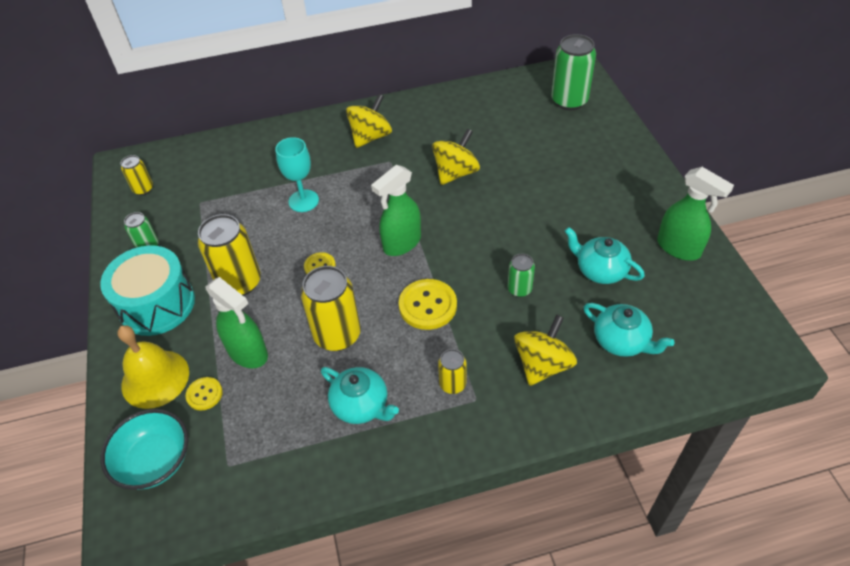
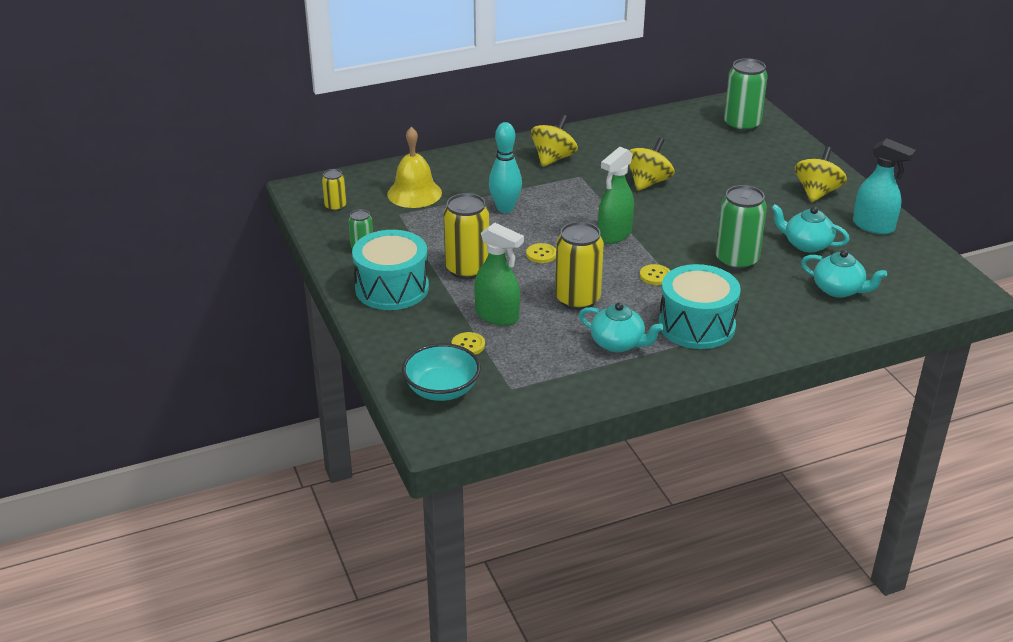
camera: 10 degrees left, 15 degrees down
(155, 378) = (415, 338): yellow bell -> yellow bell (414, 193)
(303, 201) = (505, 208): turquoise goblet -> turquoise bowling pin
(427, 305) = (655, 276): yellow button -> yellow button, size x0.57
(452, 384) = (696, 325): yellow can -> turquoise drum
(519, 289) = (736, 260): green can -> green can, size x1.89
(542, 364) = (773, 308): yellow spinning top -> yellow spinning top (817, 193)
(679, 248) = (874, 226): green spray bottle -> turquoise spray bottle

